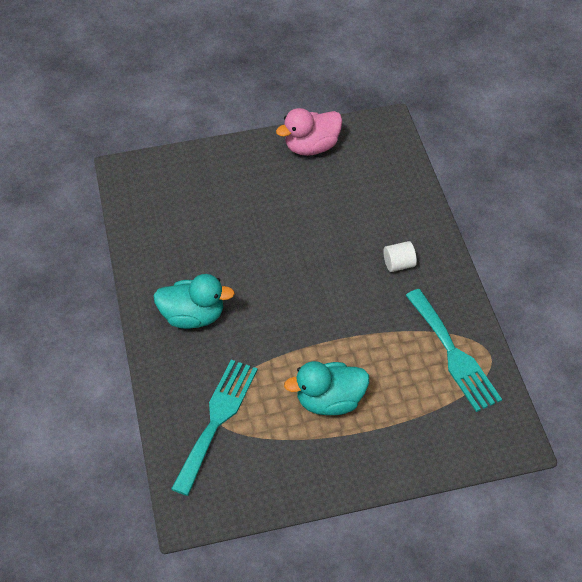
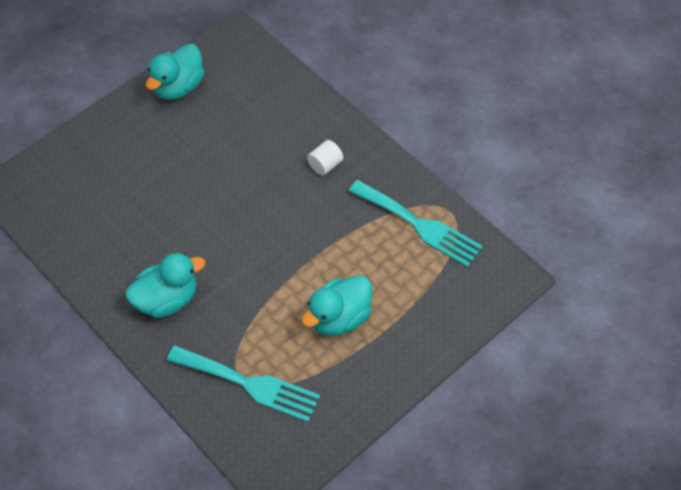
camera: 30 degrees left, 5 degrees up
(217, 420) = (249, 384): turquoise fork -> turquoise fork turned 120 degrees clockwise
(311, 147) = (178, 87): pink duck -> turquoise duck

